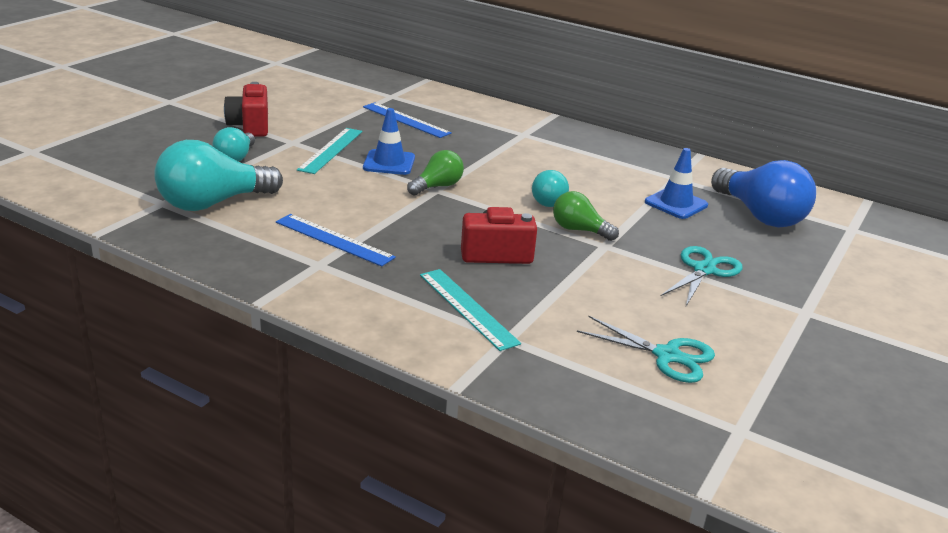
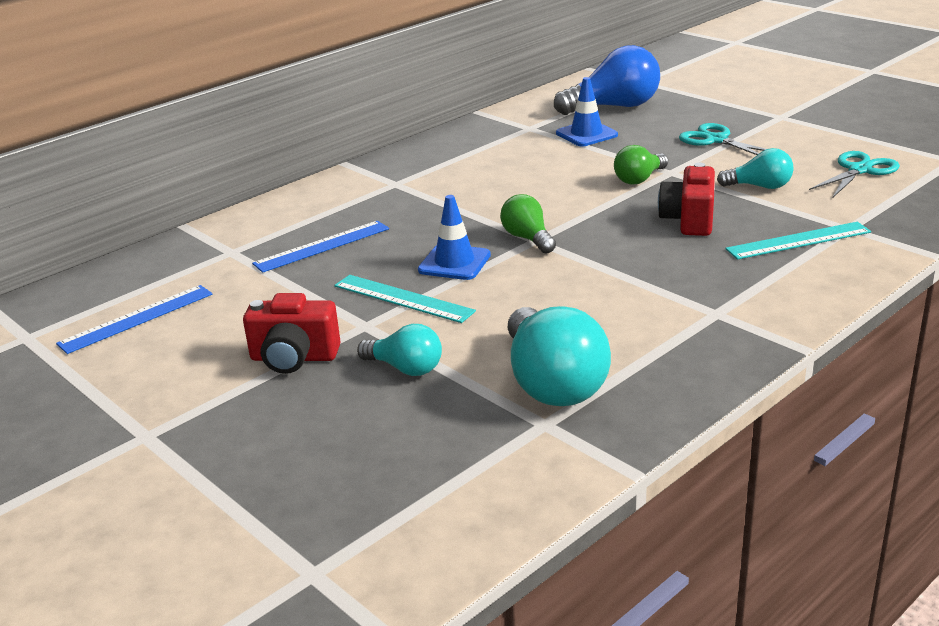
camera: 70 degrees left, 0 degrees up
(334, 239) = (657, 302): blue ruler -> blue ruler (136, 318)
(546, 200) = (571, 187): turquoise light bulb -> turquoise light bulb (759, 186)

